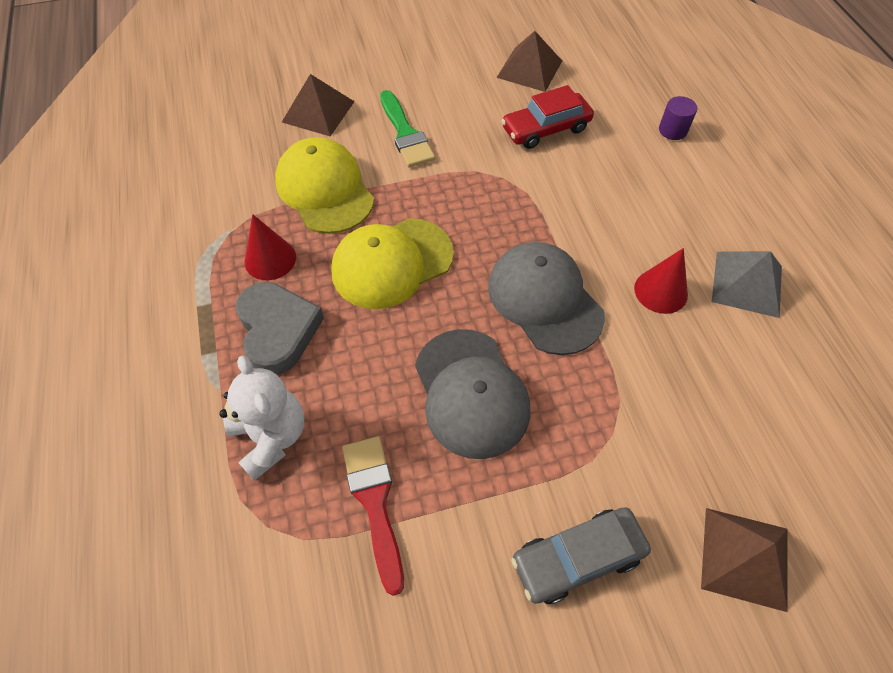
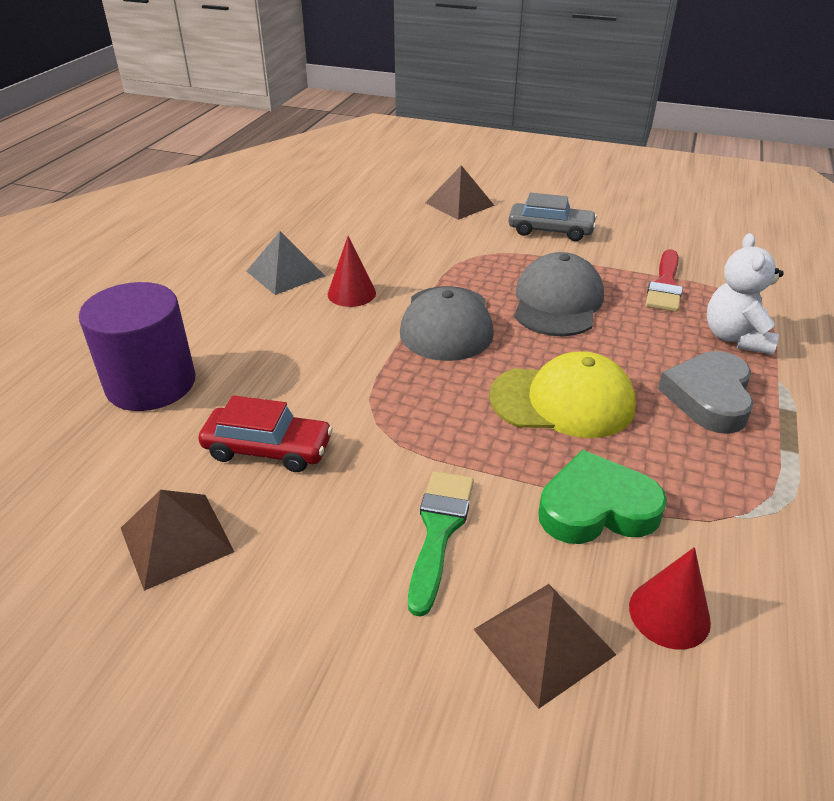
camera: 145 degrees left, 20 degrees down
(270, 259) = (698, 460): red cone -> red cone (669, 614)
(325, 189) = (596, 508): yellow cap -> green heart
(672, 130) = (151, 384): purple cylinder -> purple cylinder, size x2.40

